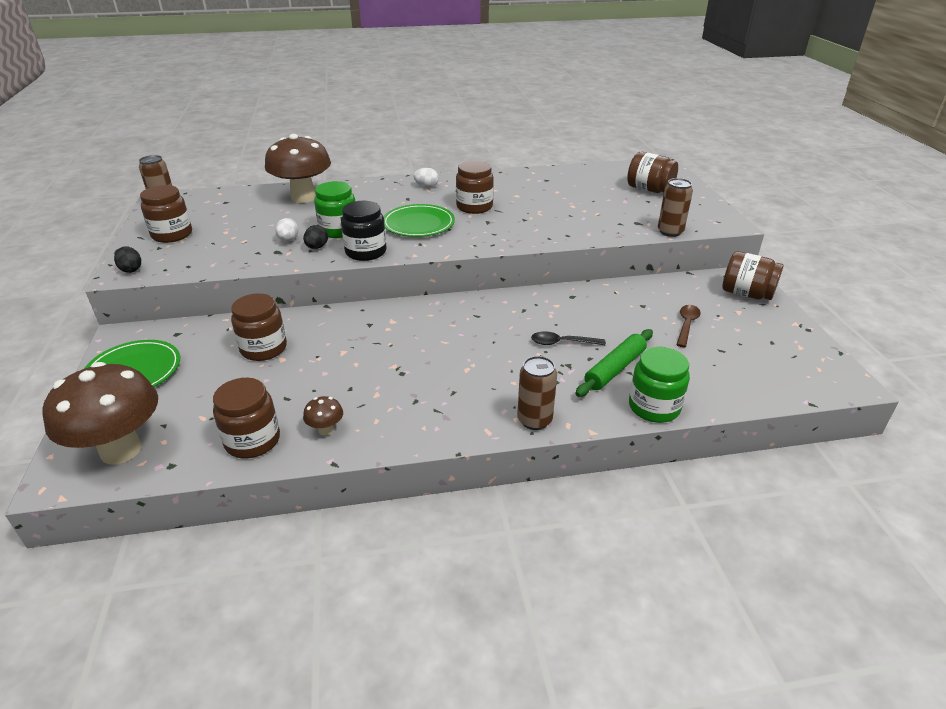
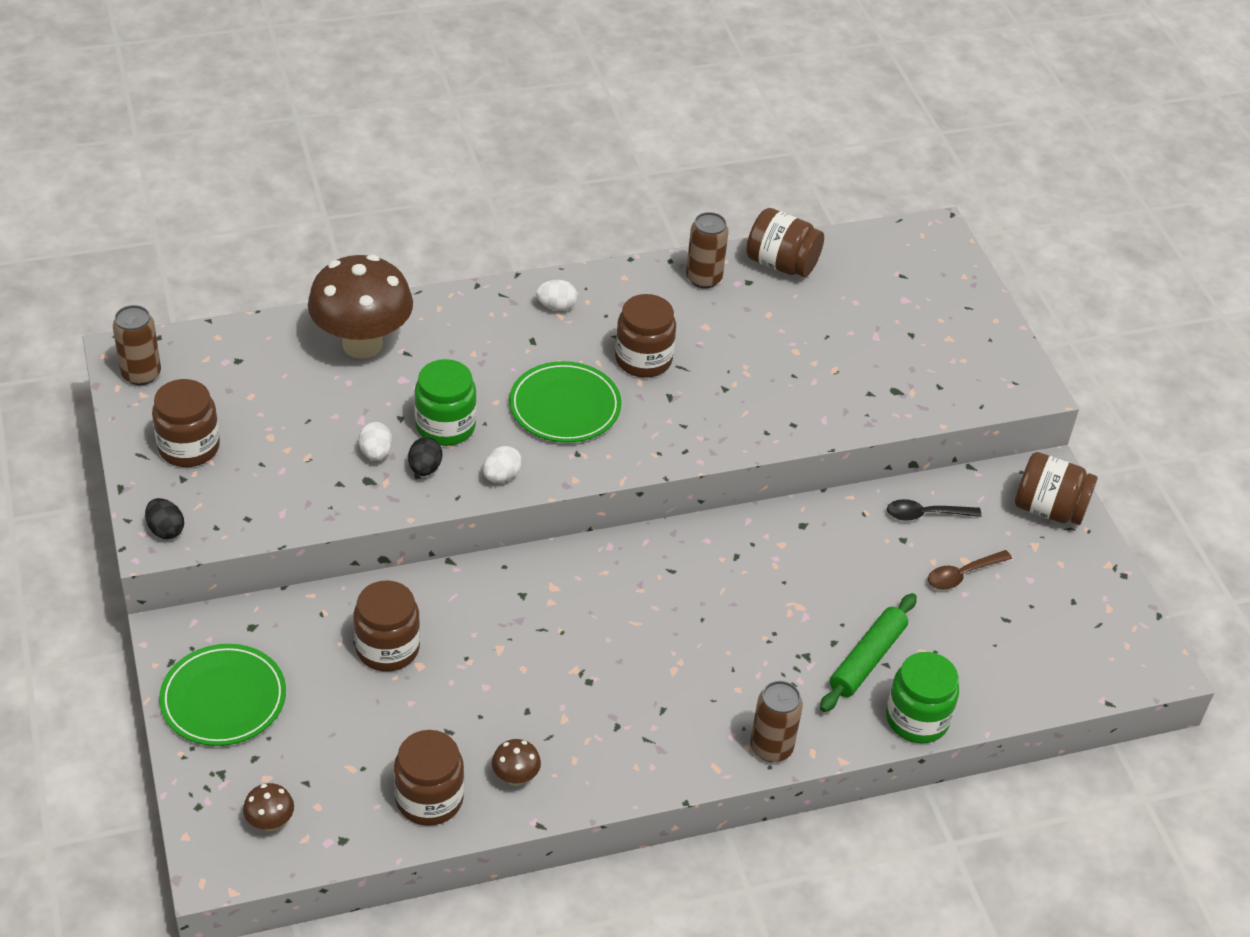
camera: 10 degrees left, 10 degrees up
(121, 450) = (270, 823): brown mushroom -> brown mushroom, size x0.41
(366, 252) = (501, 476): black jar -> white egg
(562, 343) = (795, 617): black spoon -> black spoon (925, 514)
(649, 189) = (913, 304): brown jar -> brown jar (781, 264)
(670, 232) = (943, 411): brown can -> brown can (703, 278)
(686, 325) = (962, 575): brown spoon -> brown spoon turned 135 degrees counterclockwise

